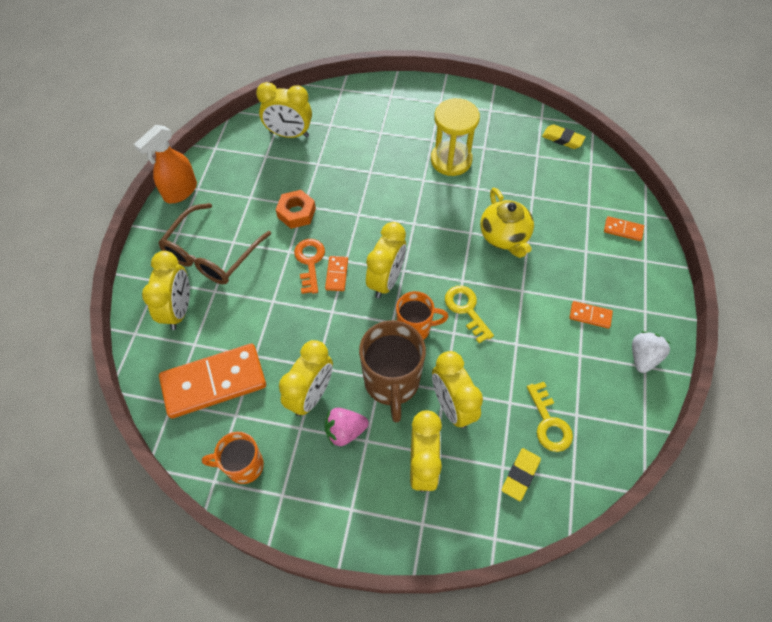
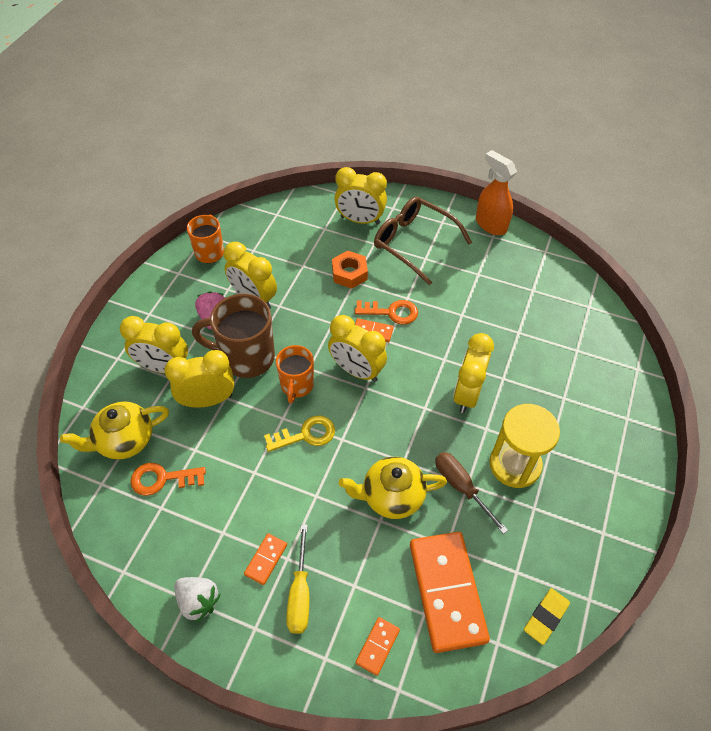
camera: 100 degrees right, 5 degrees down
(214, 382) = (286, 239): orange domino -> orange domino (447, 591)
(289, 134) = (563, 312): yellow clock -> yellow clock (467, 394)
(296, 213) = (453, 308): orange nut -> orange nut (349, 273)
(481, 192) = (461, 487): none -> brown screwdriver
(520, 475) = (124, 440): yellow eraser -> yellow teapot
(549, 423) = (162, 479): yellow key -> orange key
(607, 285) = (300, 594): none -> yellow screwdriver

